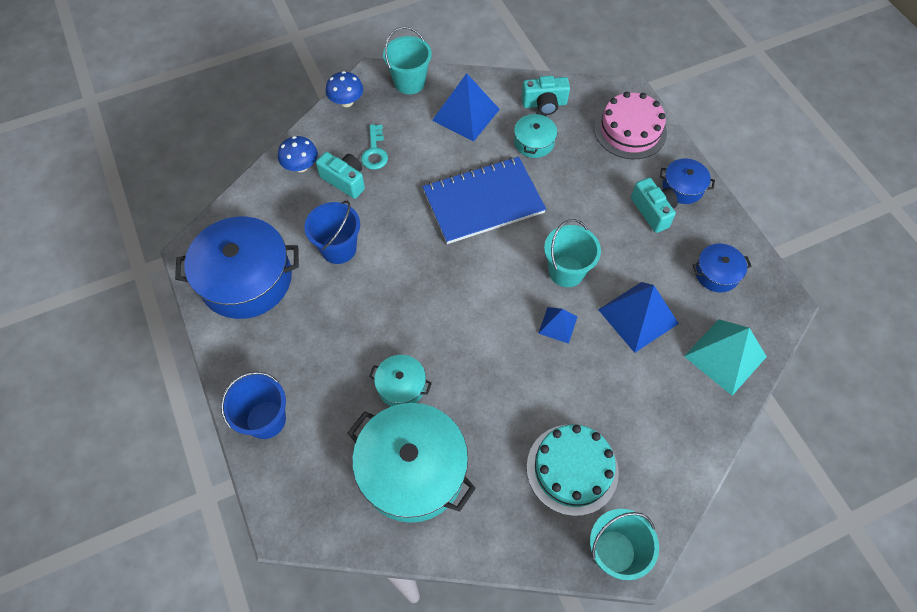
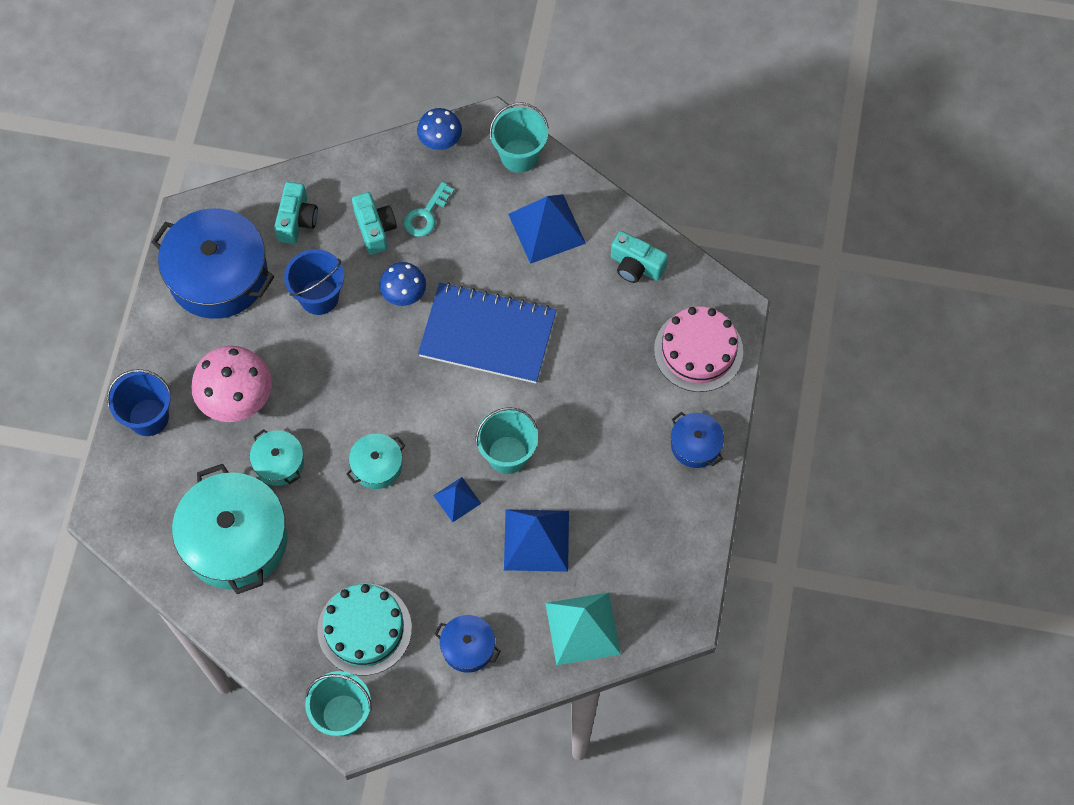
camera: 35 degrees right, 5 degrees up
(301, 166) = (345, 187): blue mushroom -> blue mushroom (404, 293)
(329, 359) = (236, 398): none -> pink mushroom
(534, 142) = (589, 302): turquoise pot -> turquoise pot (377, 466)
(652, 211) = (642, 450): turquoise camera -> turquoise camera (297, 220)
(716, 273) = (647, 550): blue pot -> blue pot (468, 647)

